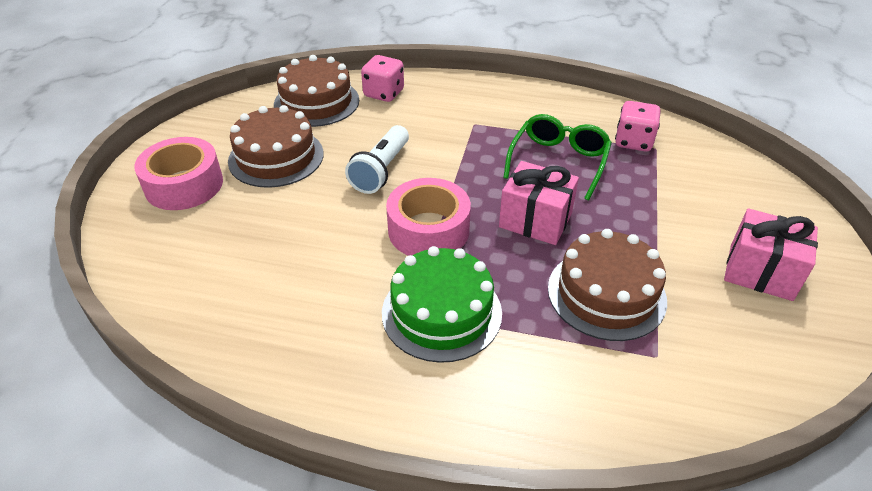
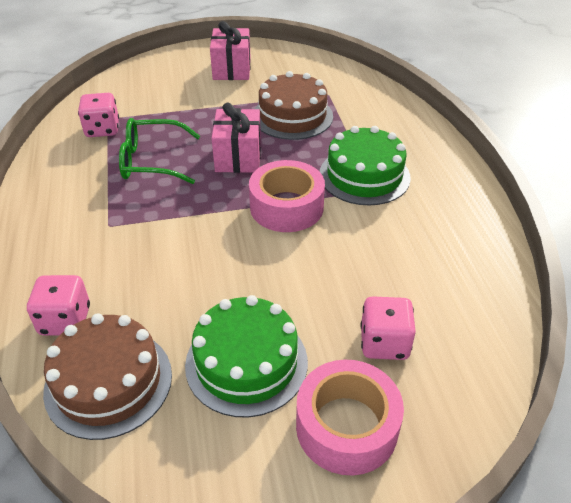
camera: 115 degrees left, 0 degrees up
(223, 230) = (384, 343): none -> pink dice
(276, 157) = (246, 363): brown cake -> green cake
(381, 170) = (223, 264): white flashlight -> none

